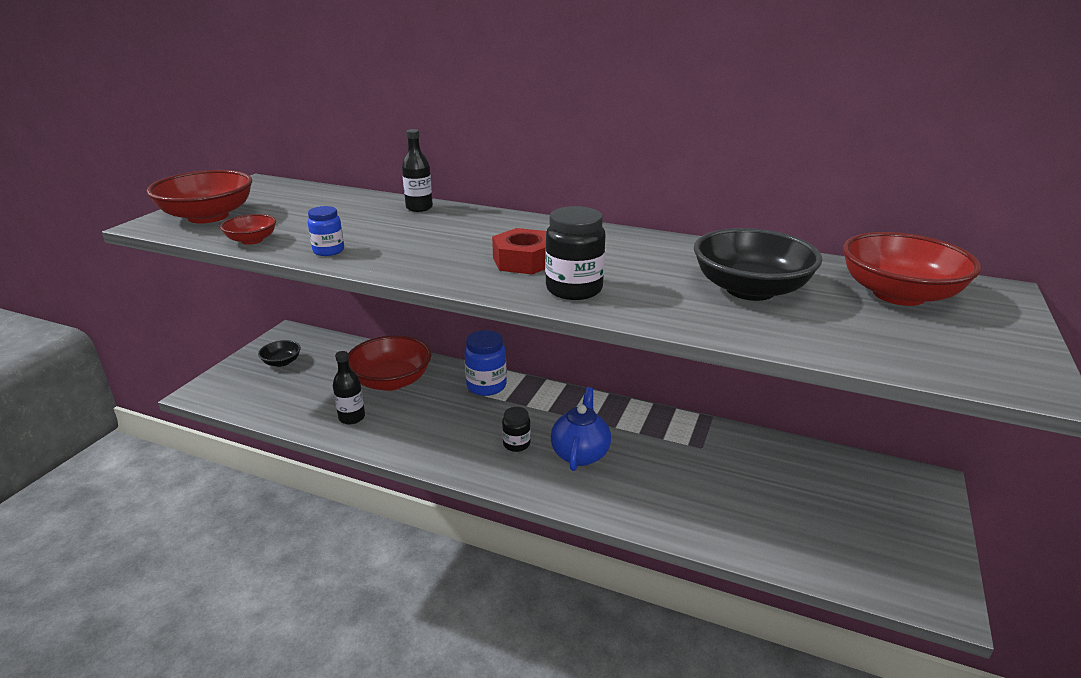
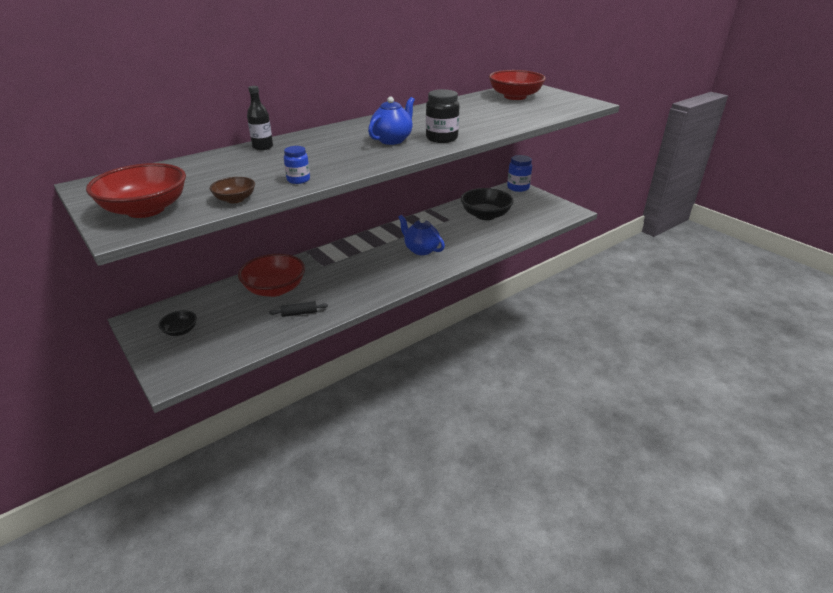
camera: 60 degrees left, 5 degrees up
(252, 240) = (235, 199): red bowl -> brown bowl
(352, 417) = (299, 313): black bottle -> black rolling pin
(486, 386) = (326, 258): blue jar -> blue jar (518, 188)
(516, 444) = (393, 264): black jar -> none
(524, 261) = (392, 140): red nut -> blue teapot
(750, 290) = (483, 113): black bowl -> black bowl (485, 215)

